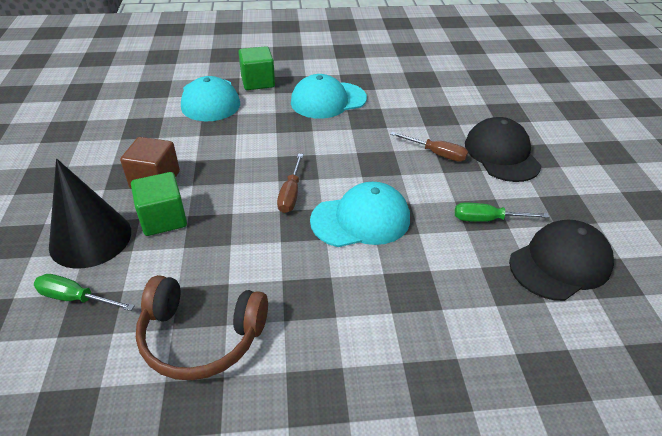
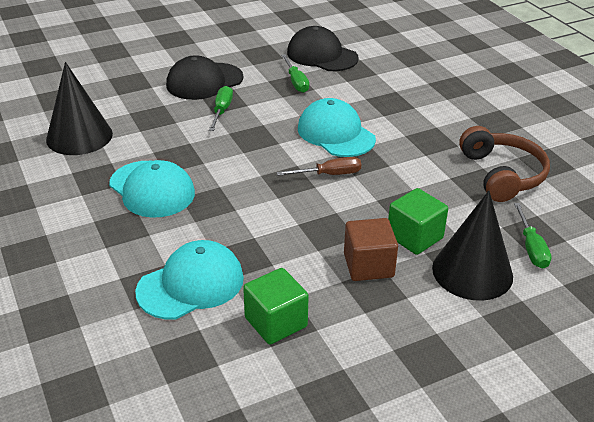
camera: 110 degrees left, 5 degrees down
(258, 82) = (127, 256): green cube -> green cube (276, 322)
(419, 80) = (79, 136): none -> black cone
(436, 154) = (221, 111): brown screwdriver -> green screwdriver

